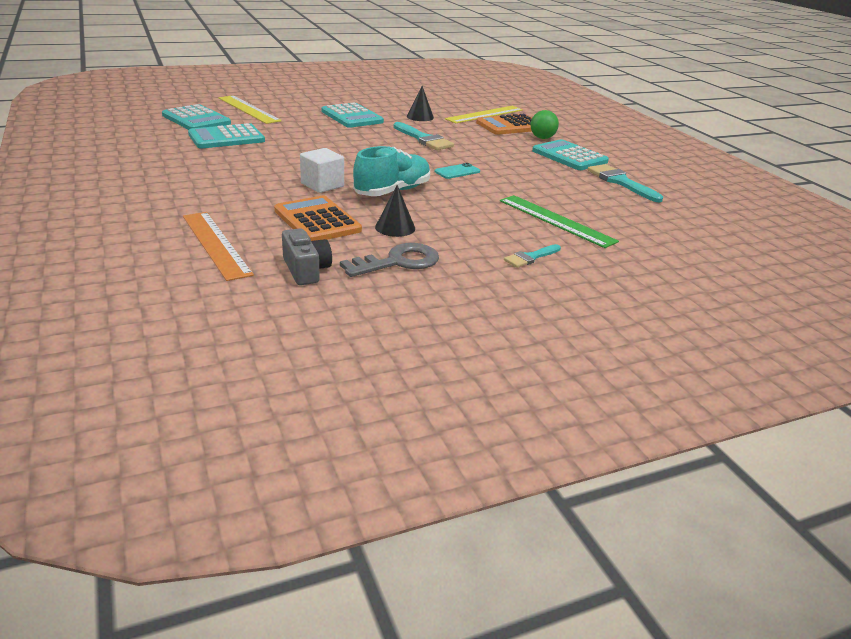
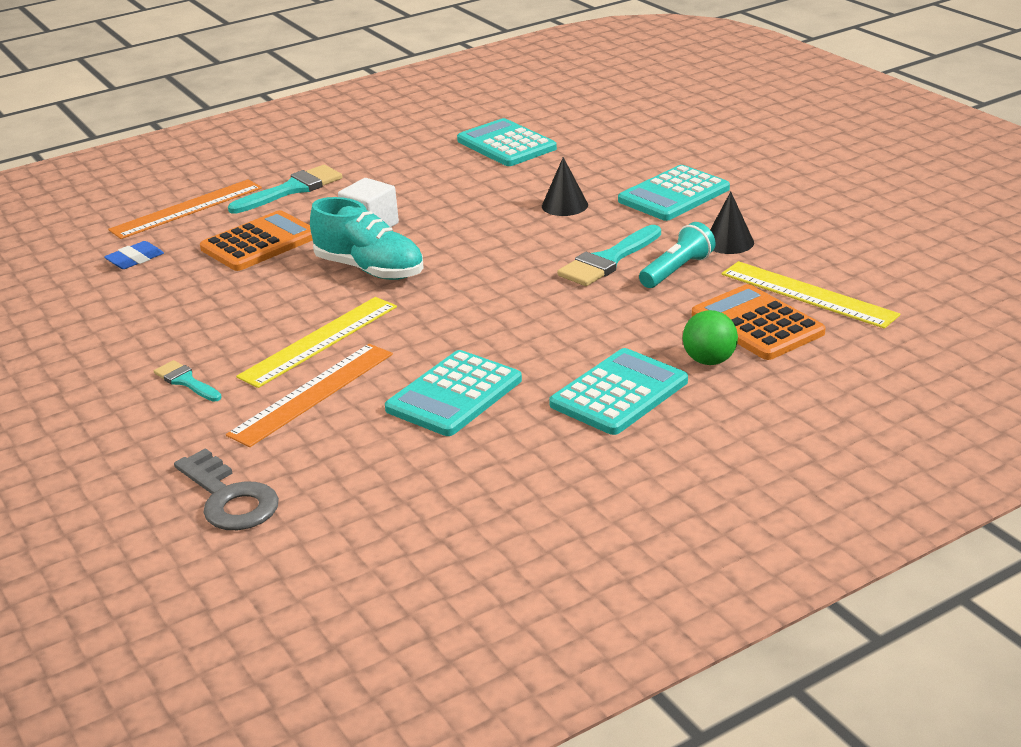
camera: 85 degrees right, 0 degrees up
(196, 119) = (564, 114): turquoise calculator -> turquoise calculator (454, 395)
(248, 109) = (639, 129): yellow ruler -> yellow ruler (319, 341)
(306, 270) = (135, 260): grey camera -> blue eraser
(395, 227) = (253, 287): black cone -> black cone (564, 205)
(398, 262) = (160, 302): grey key -> grey key (229, 499)
(445, 129) = (677, 270): none -> turquoise flashlight
(457, 171) = (473, 303): turquoise phone -> none
(556, 220) = (312, 394): green ruler -> orange ruler
(620, 182) = (511, 449): turquoise brush -> turquoise brush (292, 189)

